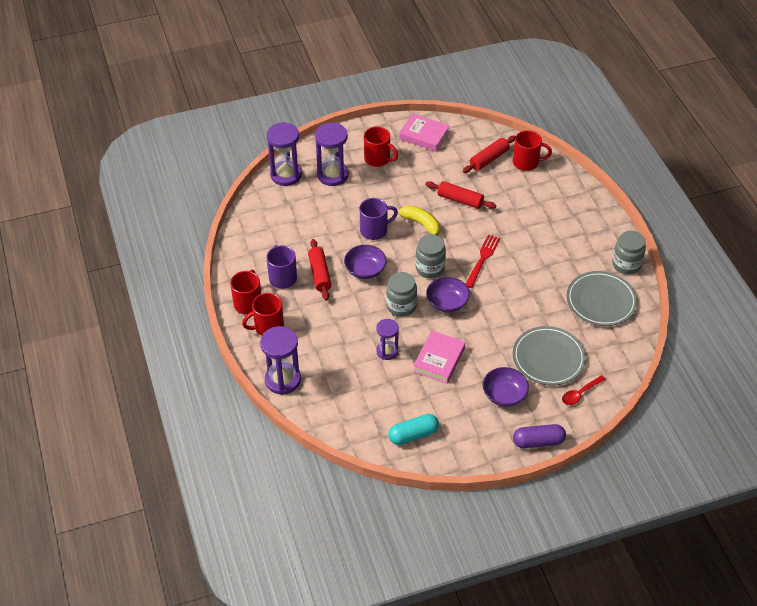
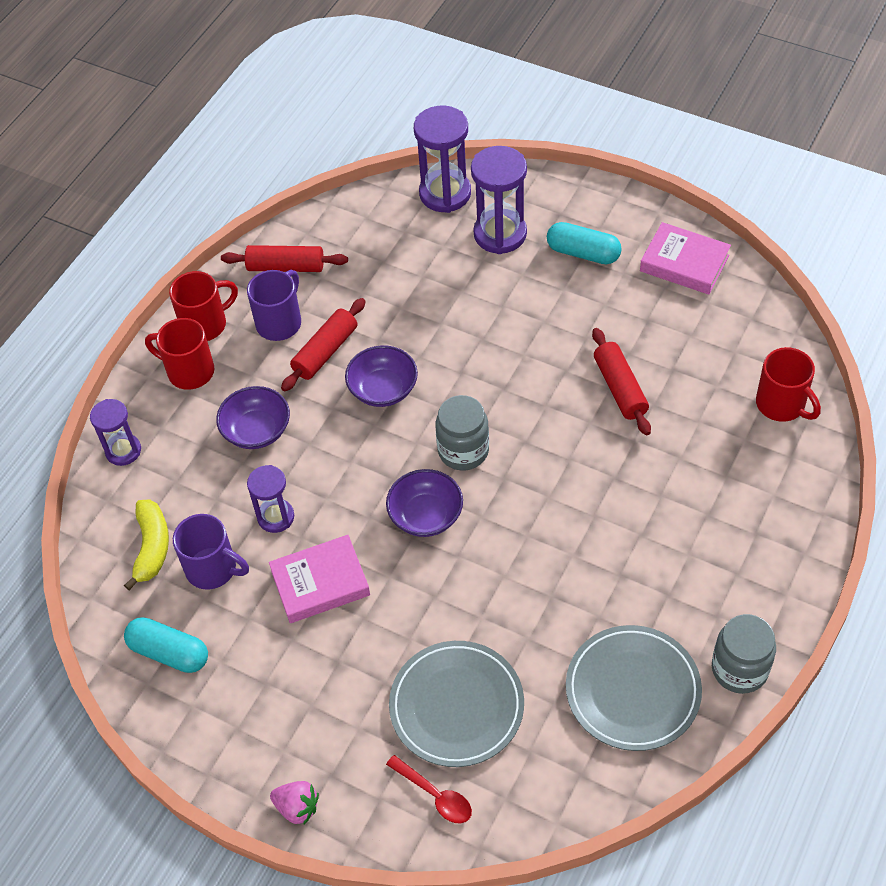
camera: 50 degrees right, 5 degrees up
(283, 380) = (123, 451): purple hourglass -> purple hourglass, size x0.62
(375, 230) = (460, 346): purple mug -> purple mug (213, 569)
(378, 159) = (583, 253): red mug -> turquoise capsule
(401, 306) = (365, 472): grey jar -> none
(421, 224) = (528, 383): yellow banana -> yellow banana (151, 547)
(424, 135) = (684, 263): pink book -> pink book turned 45 degrees counterclockwise
(482, 259) = (546, 494): red fork -> none
(489, 159) = (733, 360): red rolling pin -> red rolling pin (286, 267)
(504, 395) = (337, 703): purple bowl -> purple bowl (256, 430)
(538, 441) = (297, 807): purple capsule -> pink strawberry
(580, 393) = (434, 795): red spoon -> red spoon turned 150 degrees counterclockwise

